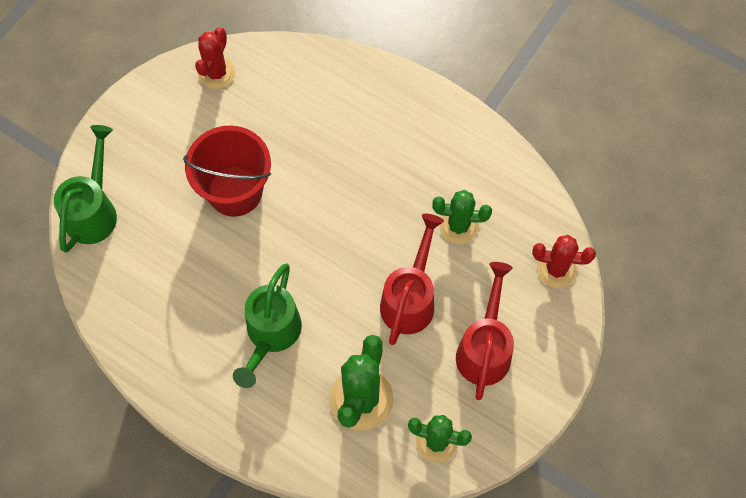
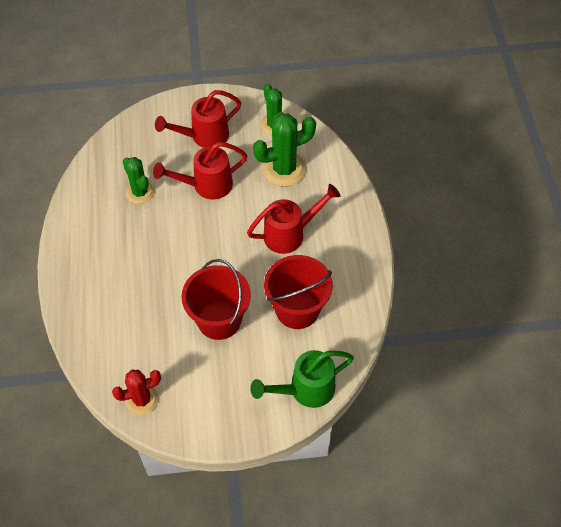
camera: 130 degrees left, 10 degrees down
(179, 270) = (297, 309): none -> red bucket
(271, 334) = (290, 234): green watering can -> red watering can
(556, 269) = (128, 134): red cactus -> none

